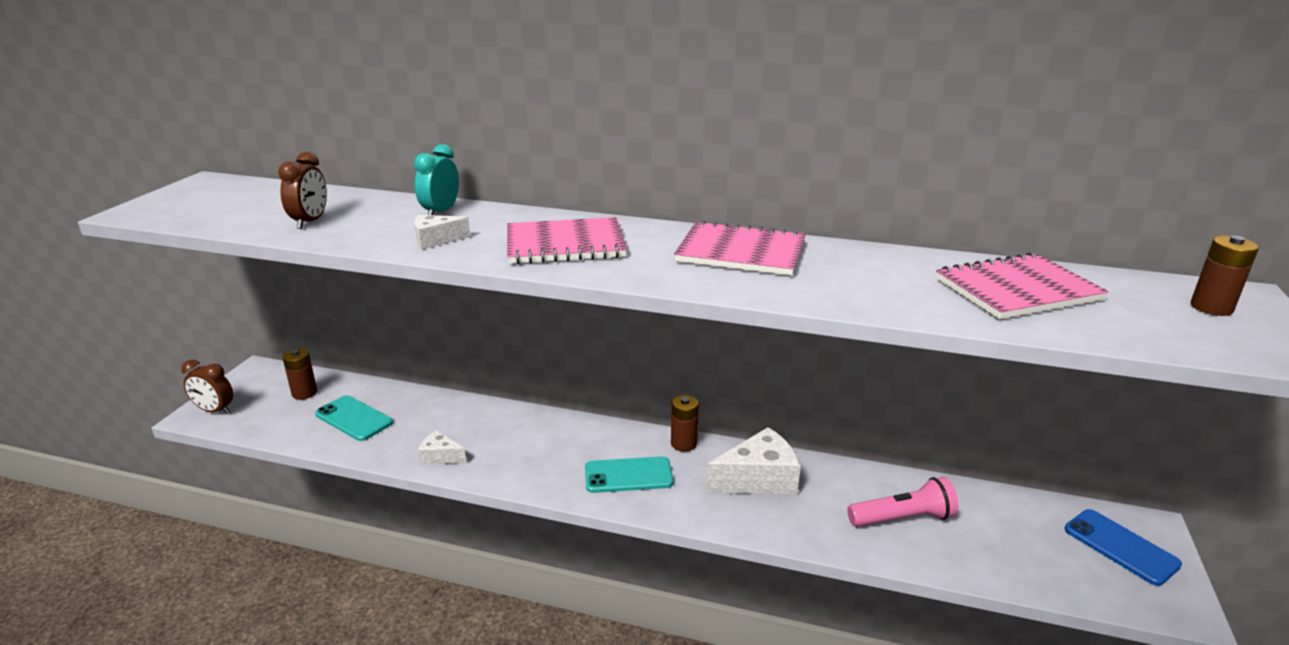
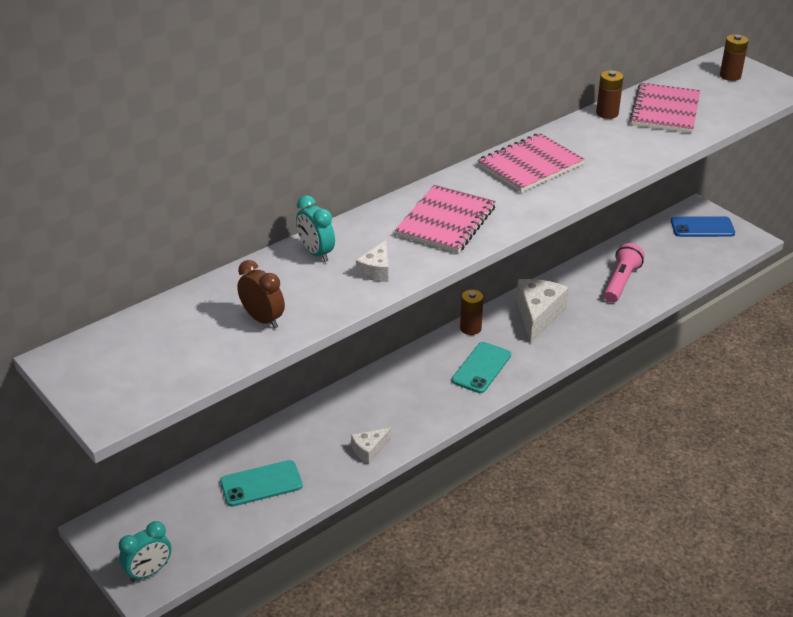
camera: 55 degrees left, 10 degrees up
(215, 410) = (149, 572): brown clock -> turquoise clock
(304, 393) = (182, 505): brown battery -> brown battery (607, 113)

